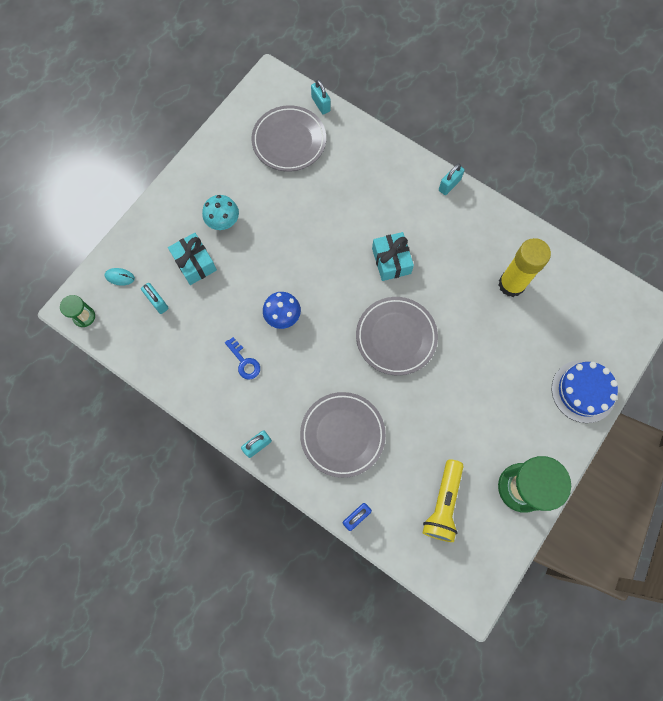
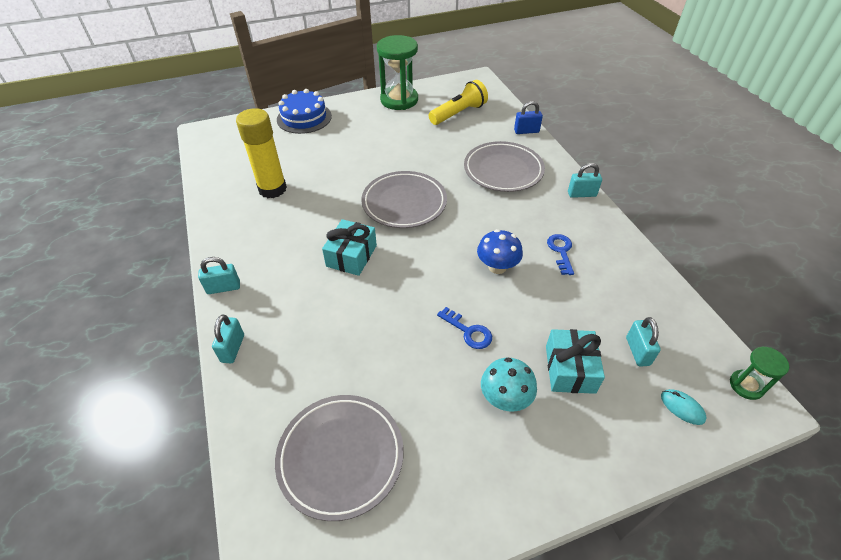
camera: 145 degrees left, 25 degrees down
(270, 251) = (468, 331): none -> blue key
(320, 104) = (249, 487): turquoise padlock -> turquoise padlock (233, 348)

